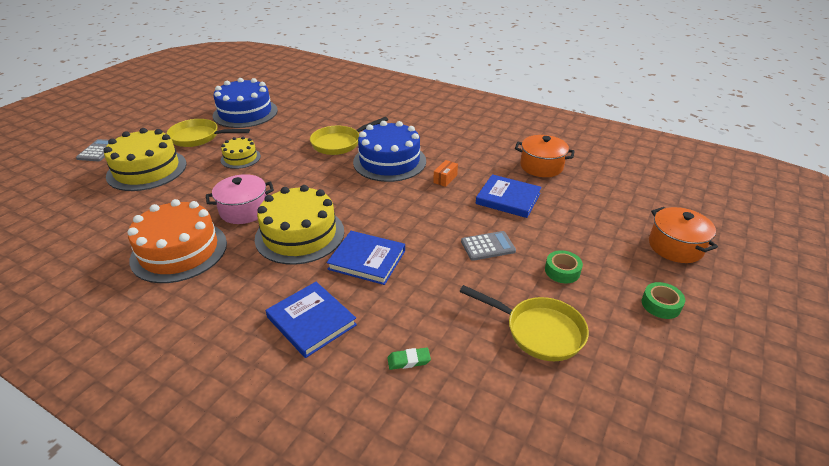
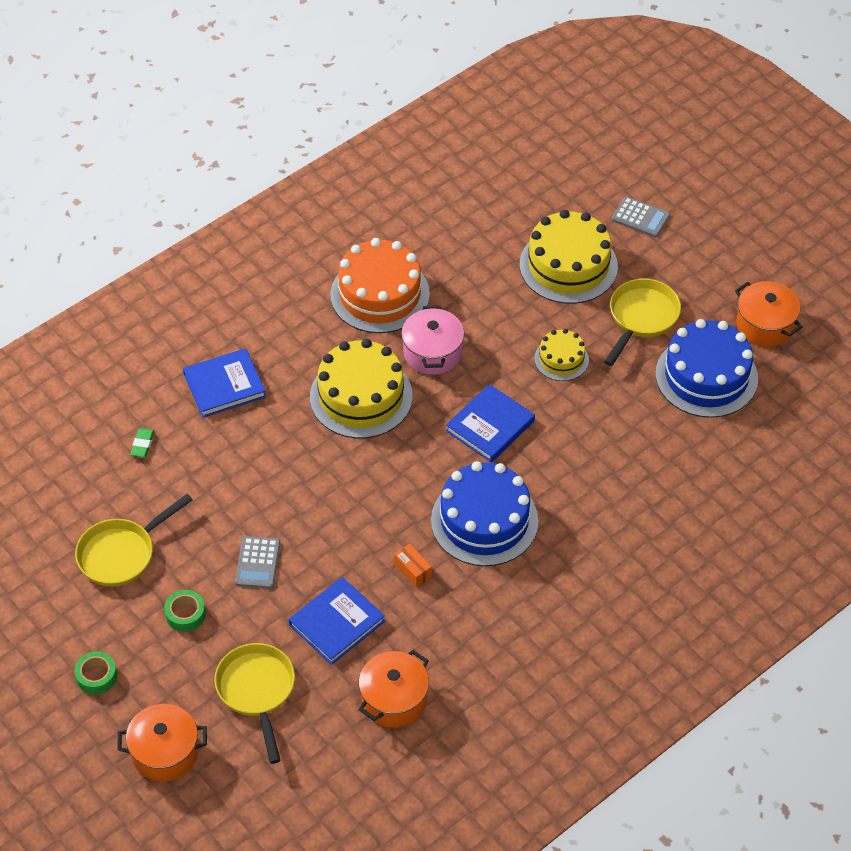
camera: 110 degrees right, 15 degrees up
(201, 103) = (765, 325): none -> orange pot
(340, 143) = (560, 475): yellow pan -> yellow pan (257, 691)
(367, 260) = (289, 446): blue book -> blue book (490, 426)

